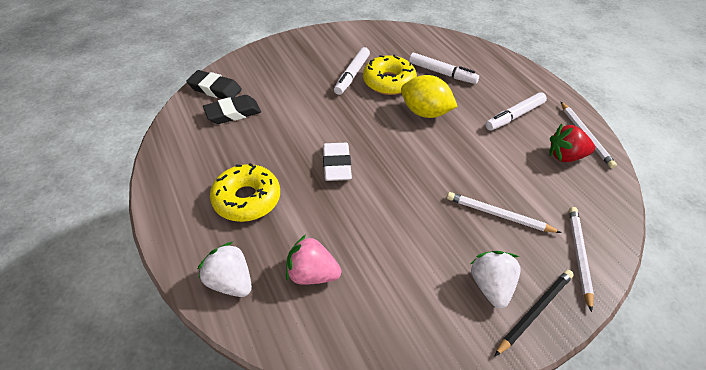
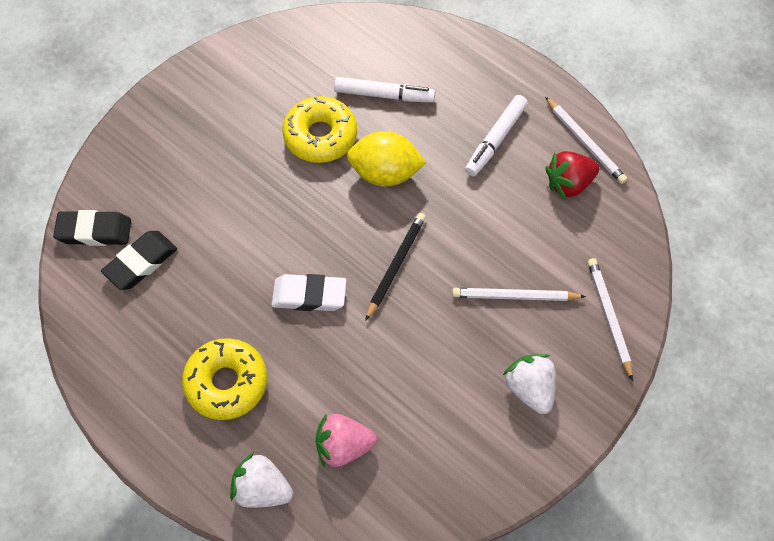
camera: 20 degrees left, 15 degrees up
(336, 165) = (309, 295): white eraser -> white eraser turned 60 degrees counterclockwise
(352, 75) = (267, 140): white marker -> none
(535, 311) = (579, 400): black pencil -> black pencil (396, 266)

